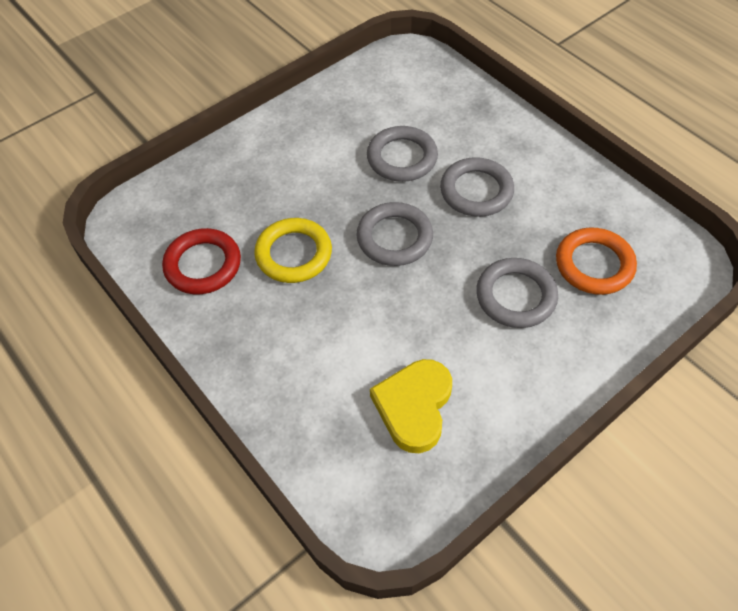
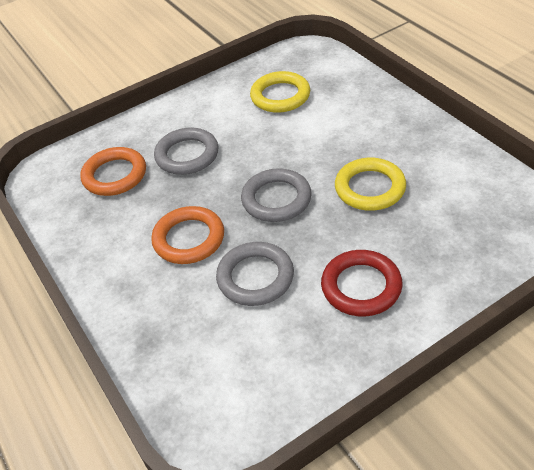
camera: 170 degrees left, 10 degrees down
(203, 265) = (453, 181): red ring -> red ring (361, 286)
(414, 406) = (280, 96): yellow heart -> yellow ring
(476, 191) = (189, 239): grey ring -> orange ring

